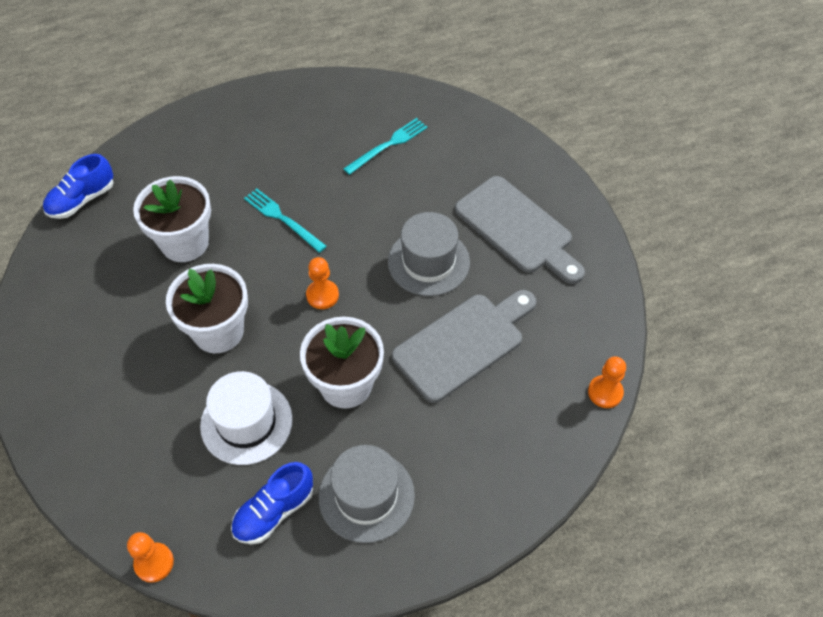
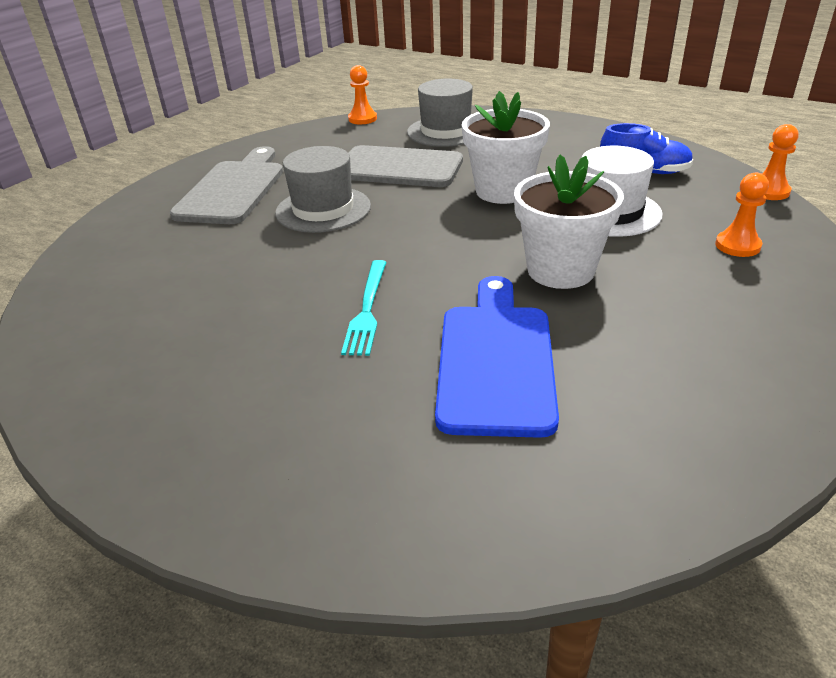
camera: 125 degrees left, 20 degrees down
(82, 200) = (573, 528): blue shoe -> none
(185, 243) = (496, 360): white flower pot -> blue cutting board
(322, 295) = (434, 239): orange pawn -> orange pawn (737, 246)
(366, 496) = (569, 151): grey hat -> grey hat (446, 131)
(388, 145) = (167, 297): turquoise fork -> none

